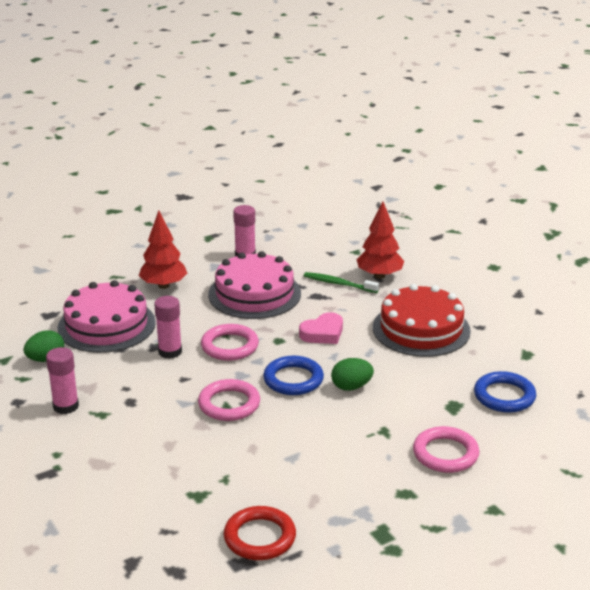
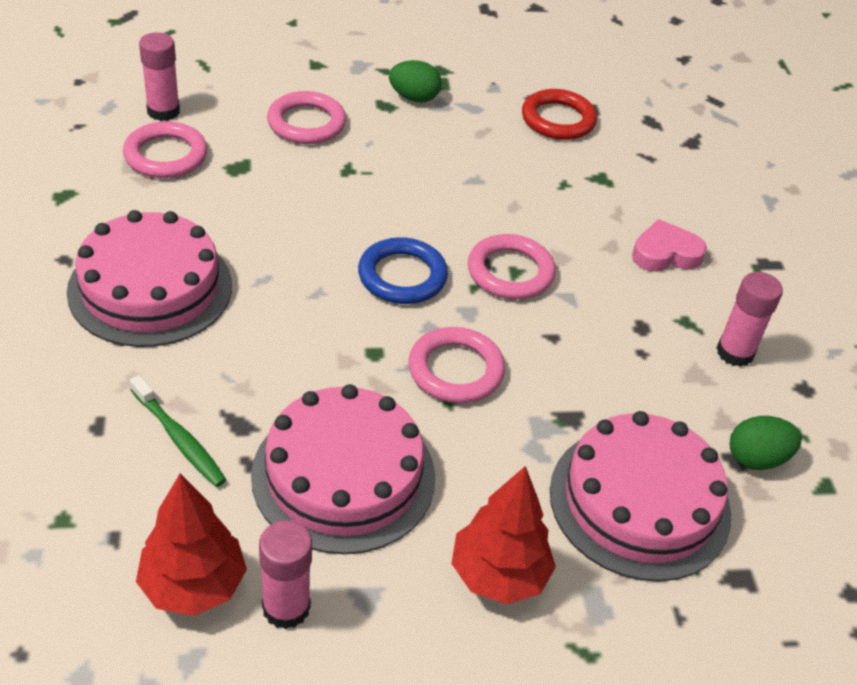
camera: 160 degrees left, 15 degrees up
(170, 352) = (553, 396): pink glue stick -> pink glue stick (163, 111)
(323, 333) = (299, 338): pink heart -> pink heart (665, 253)
(351, 387) = (335, 236): green egg -> green egg (414, 98)
(379, 275) = (90, 429): red tree -> red tree (193, 586)
(421, 329) = (150, 288): red cake -> pink cake
(504, 396) = (166, 155): blue ring -> pink ring

